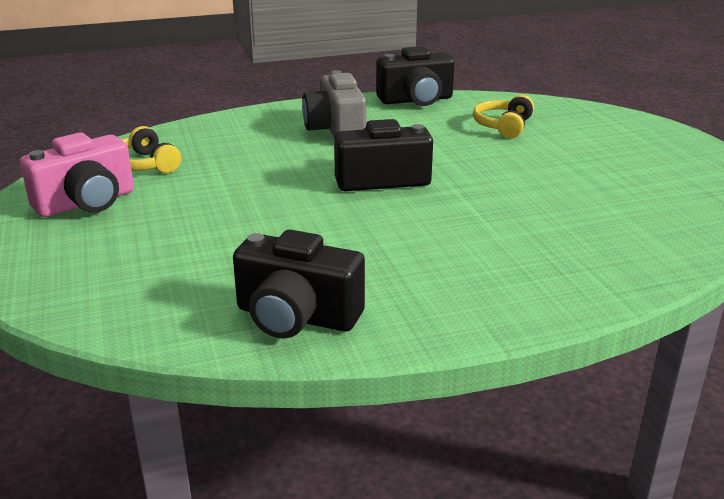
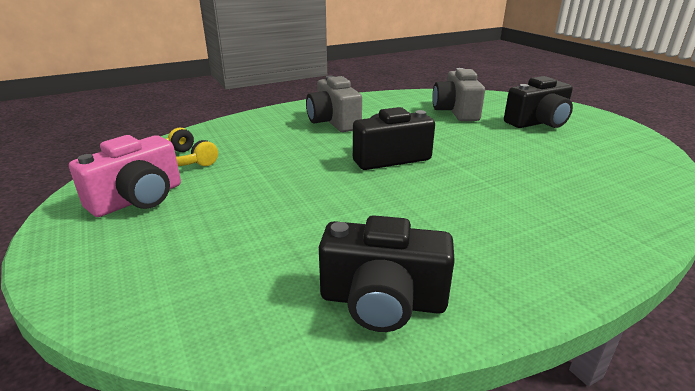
camera: 10 degrees left, 0 degrees up
(416, 100) = (382, 97): black camera -> black camera (538, 122)
(503, 126) = (456, 111): yellow headphones -> grey camera

